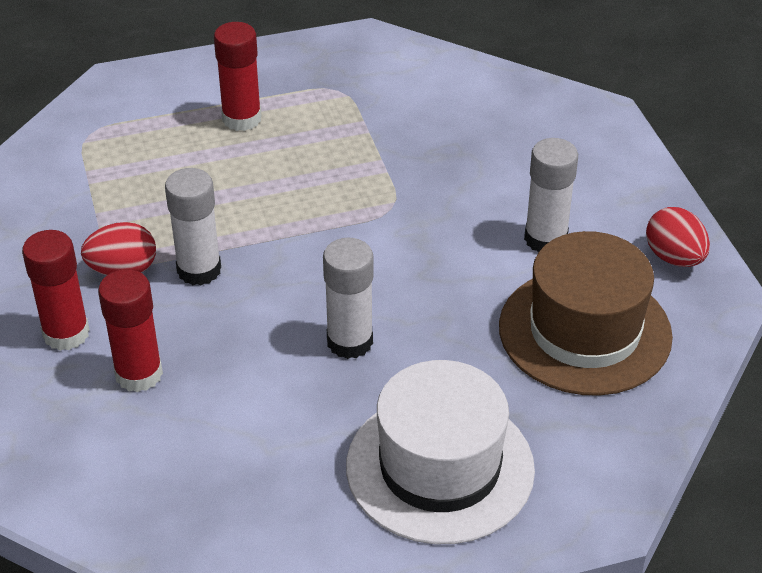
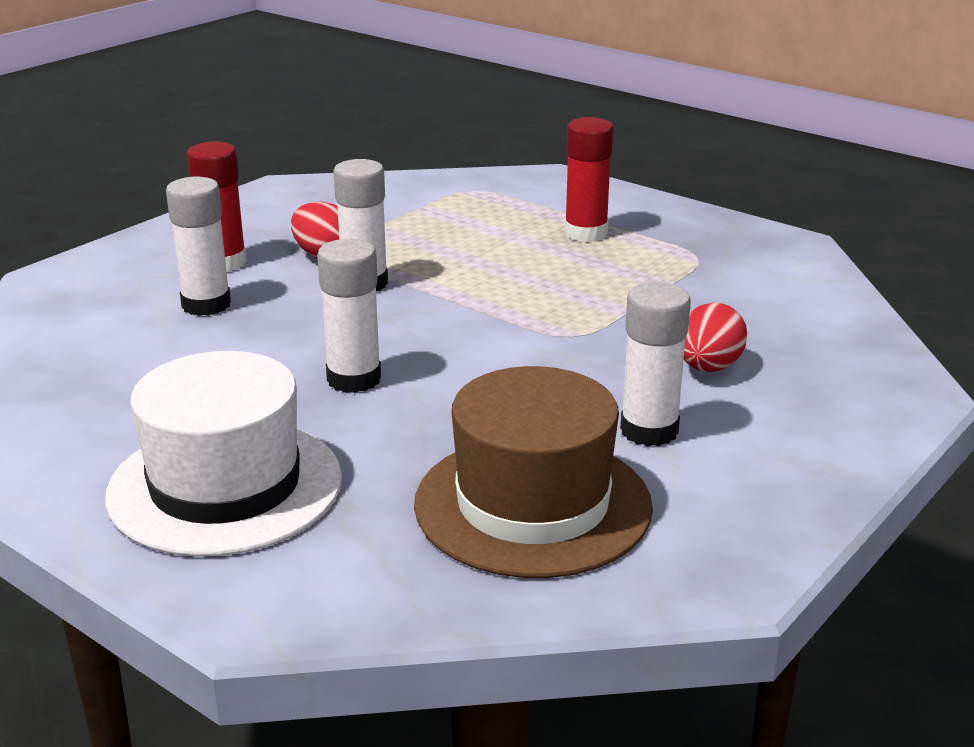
camera: 55 degrees right, 15 degrees down
(139, 374) = (206, 305): red glue stick -> white glue stick
(674, 258) = (742, 524): red egg -> red egg (708, 368)

